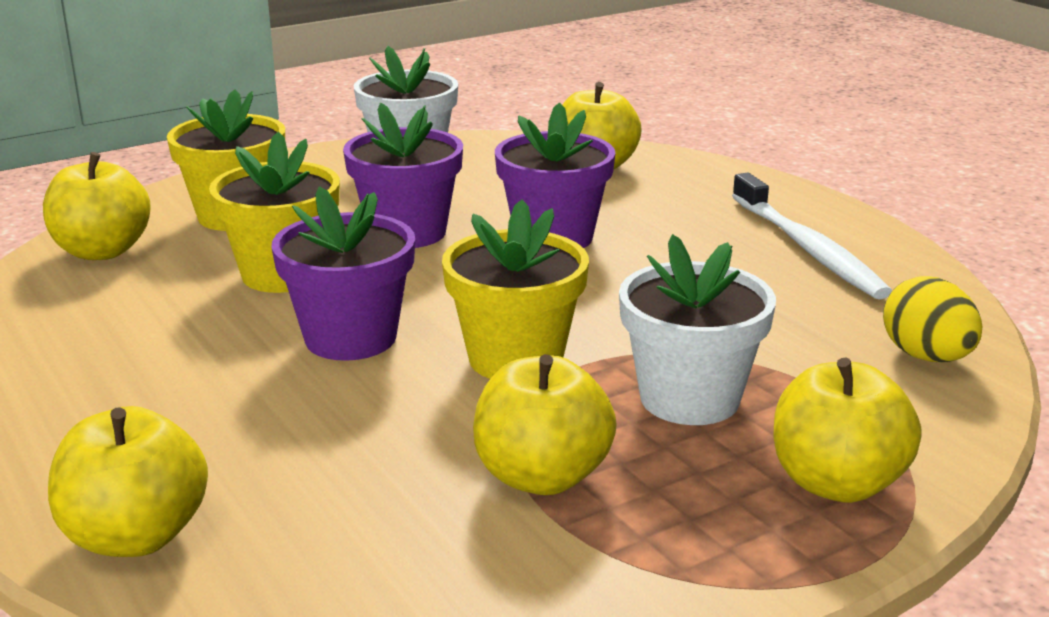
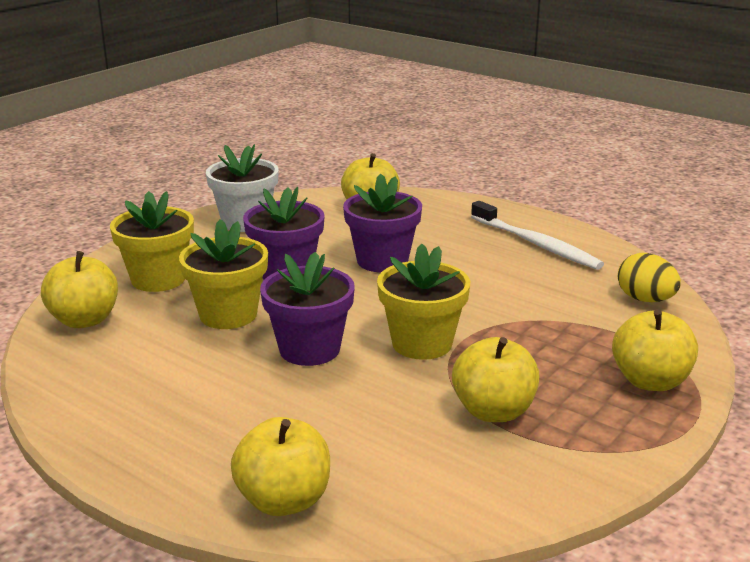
camera: 20 degrees left, 0 degrees up
(689, 398) = (539, 348): white flower pot -> none

